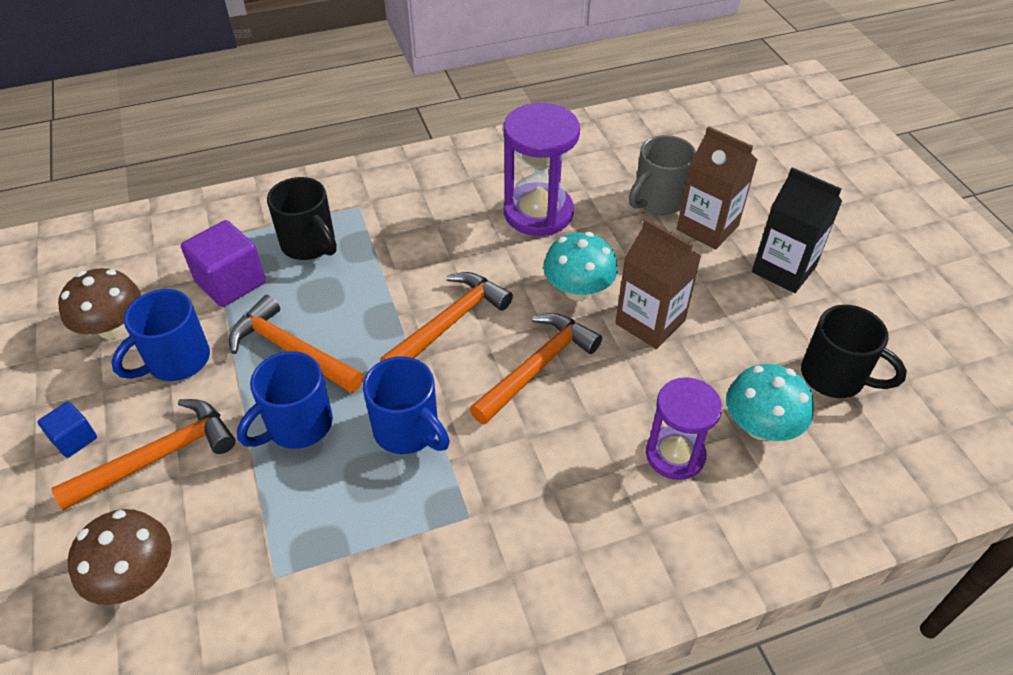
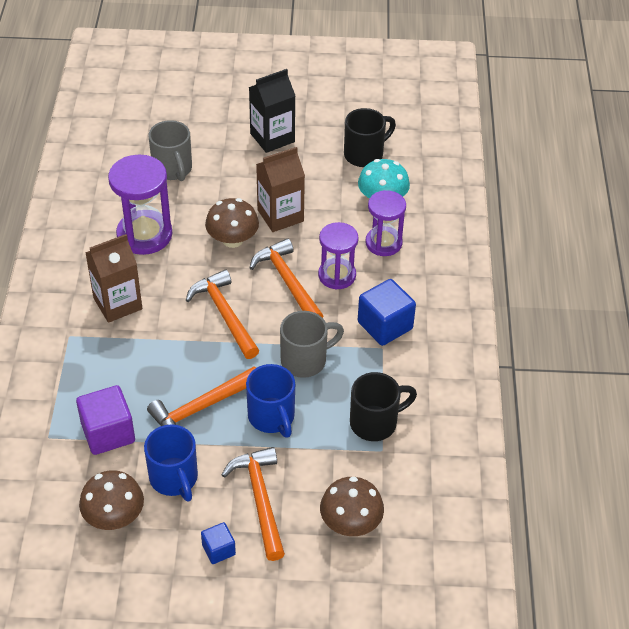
camera: 70 degrees left, 0 degrees up
(309, 245) = (95, 375): black mug -> black mug (375, 422)
(408, 430) = (305, 360): blue mug -> grey mug
(513, 507) = (385, 325): none -> blue cube
(578, 290) = (232, 240): turquoise mushroom -> brown mushroom
(579, 417) = (337, 275): none -> purple hourglass
(707, 227) = (214, 156): brown carton -> brown carton (117, 303)

